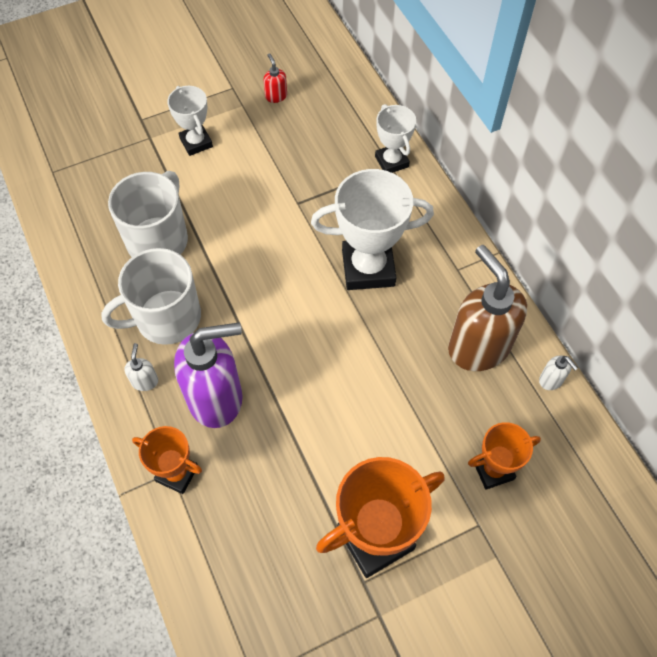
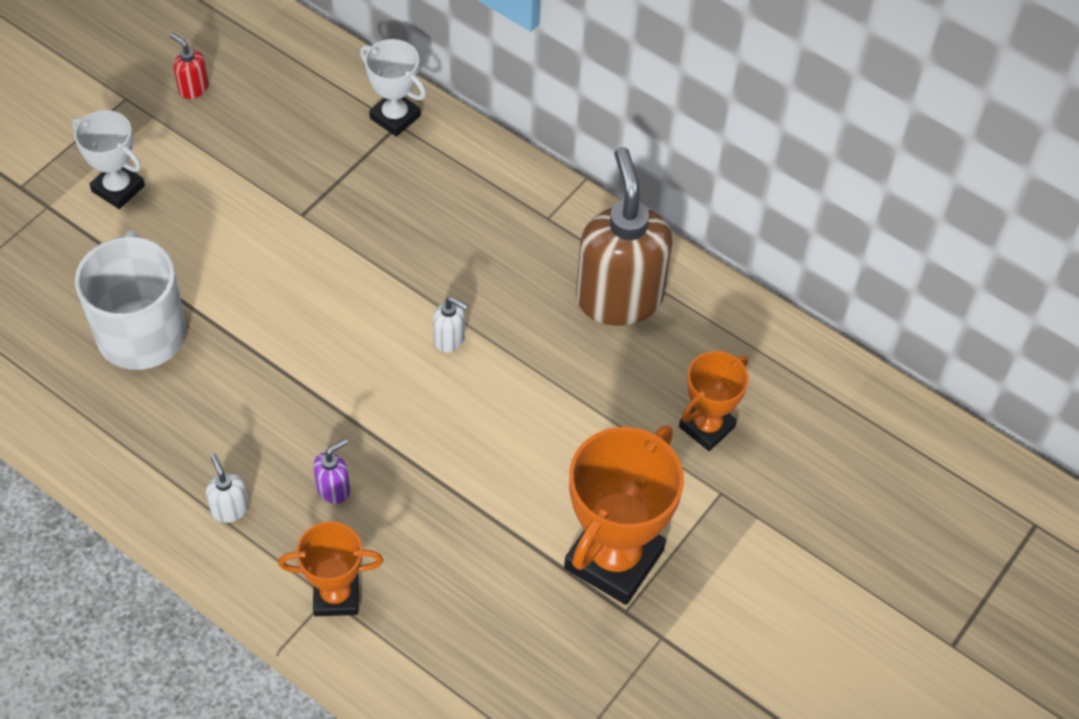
camera: 30 degrees left, 5 degrees down
(166, 318) = (211, 423): white mug -> none
(216, 398) = (334, 489): purple soap dispenser -> purple soap dispenser, size x0.40
(368, 268) = (437, 259): white trophy -> none
(478, 346) = (619, 297): brown soap dispenser -> brown soap dispenser turned 45 degrees clockwise
(551, 380) = (721, 301): white soap dispenser -> white soap dispenser (450, 339)

